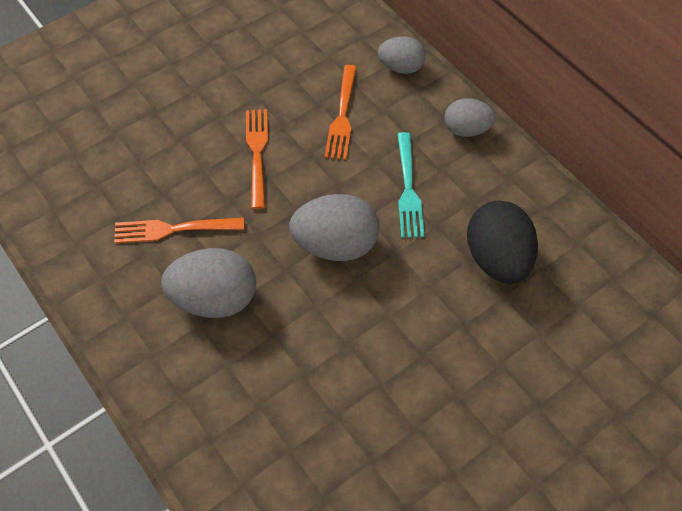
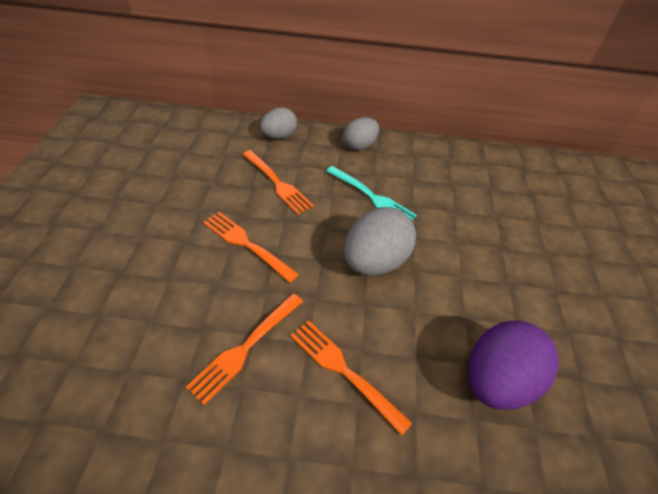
camera: 50 degrees left, 10 degrees down
(215, 299) = (344, 371): grey egg -> orange fork
(307, 401) = (497, 380): none -> purple egg
(497, 259) = (466, 199): black egg -> none

